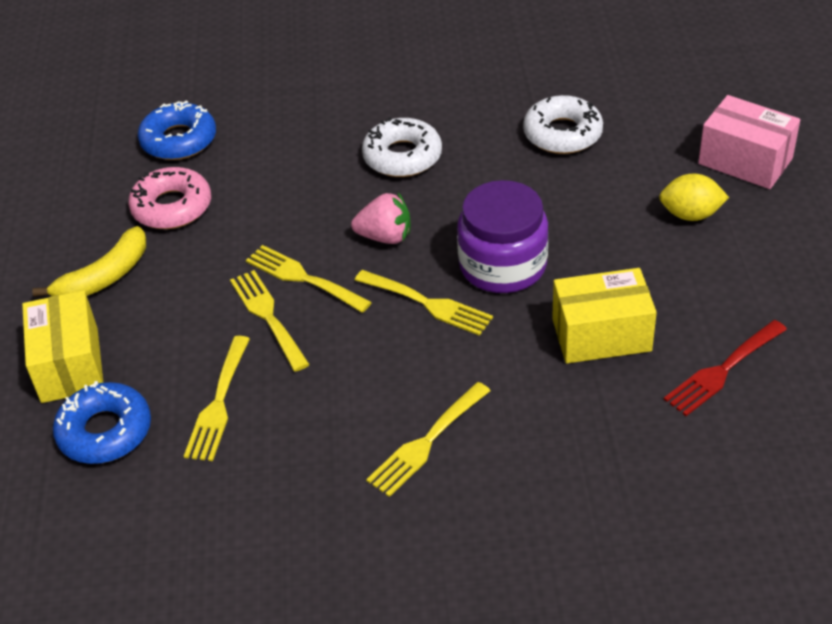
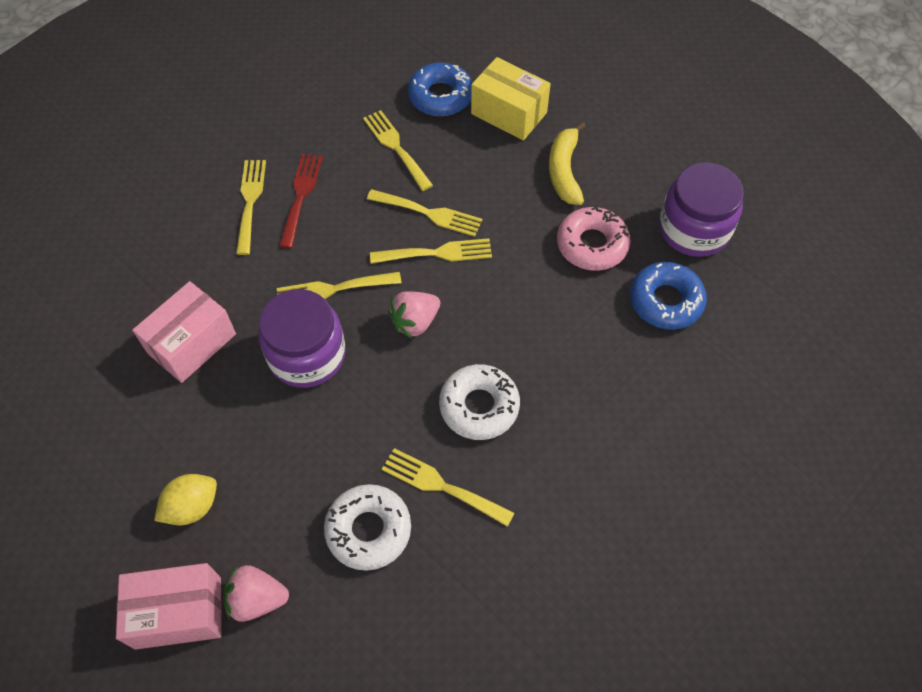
camera: 135 degrees right, 15 degrees up
(82, 170) = (693, 229): none -> purple jar
(484, 129) = (441, 486): none -> yellow fork
(601, 335) = (192, 343): yellow box -> pink box
(679, 139) = (257, 599): none -> pink strawberry
(722, 370) = (87, 369): red fork -> red fork (301, 195)

